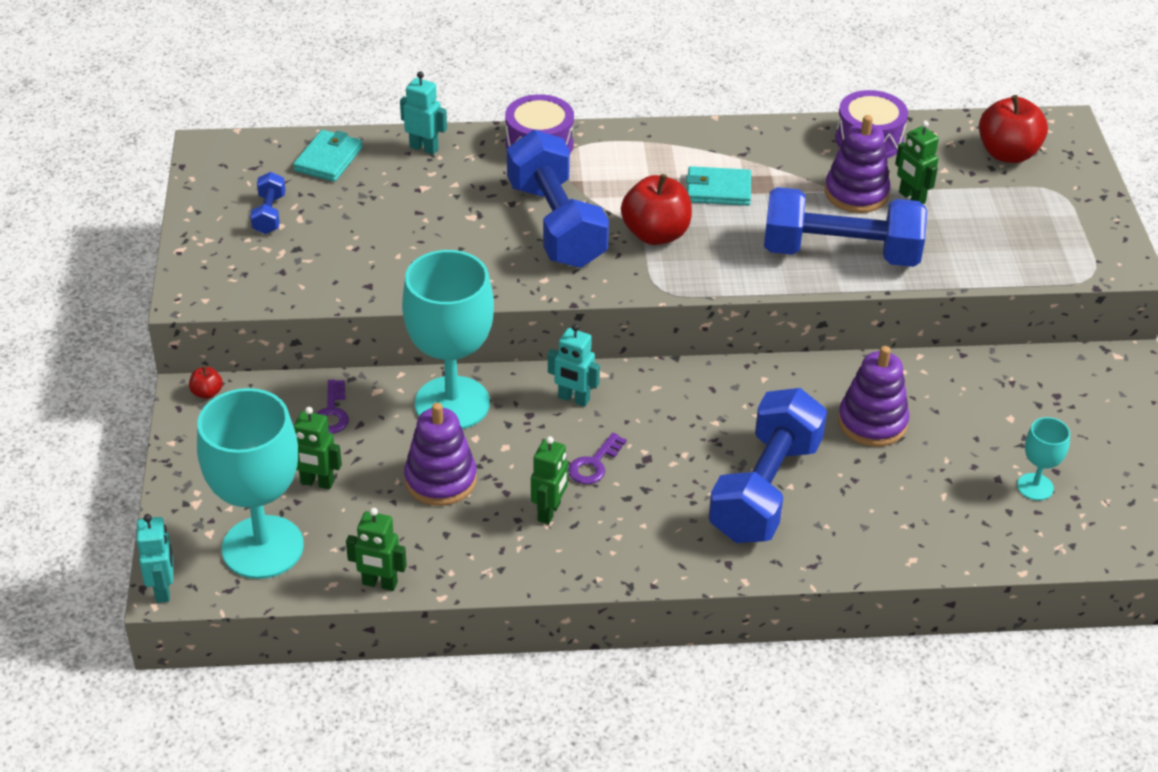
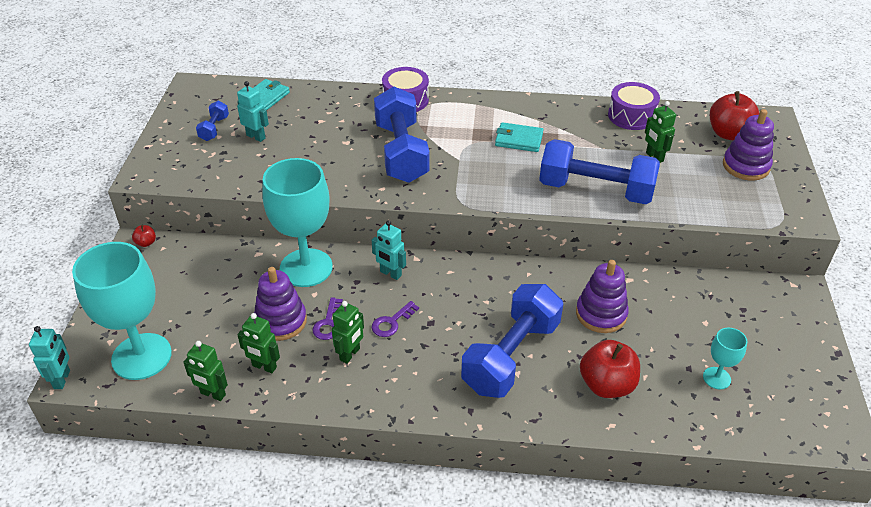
camera: 10 degrees right, 0 degrees up
(317, 482) = (195, 313): green robot -> green robot (264, 367)
(332, 413) = (223, 265): purple key -> purple key (328, 323)
(424, 148) = (329, 96): turquoise robot -> turquoise robot (256, 136)
(655, 234) = (467, 165): red apple -> red apple (606, 385)
(856, 193) = (615, 150): purple stacking toy -> purple stacking toy (745, 166)

